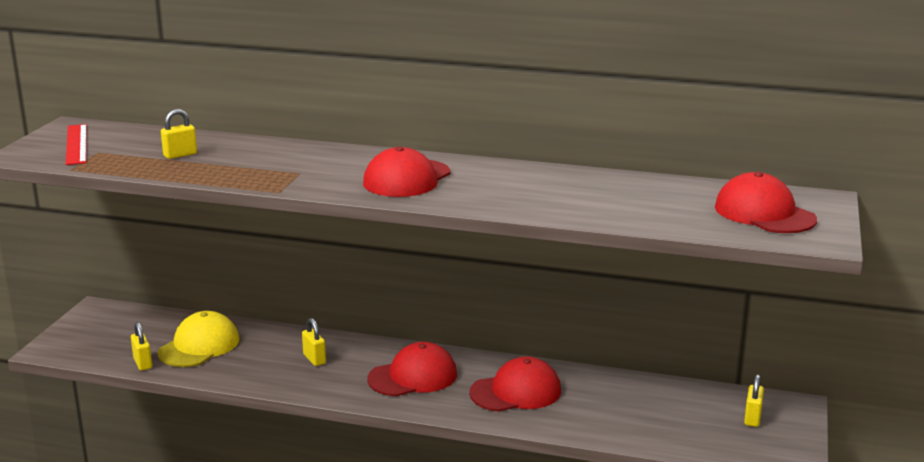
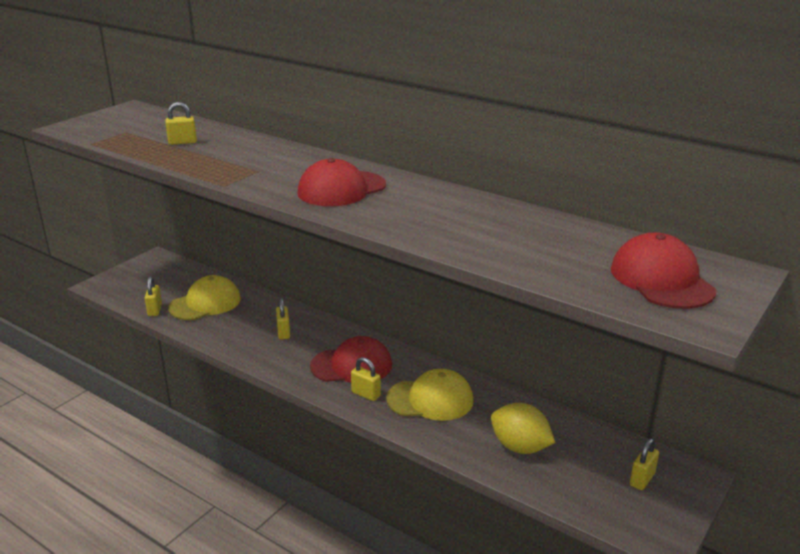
camera: 20 degrees right, 5 degrees up
(76, 144) = (118, 123): red ruler -> none
(447, 400) = (366, 394): none -> yellow padlock
(516, 392) = (430, 399): red cap -> yellow cap
(628, 415) = (520, 447): none -> yellow lemon

